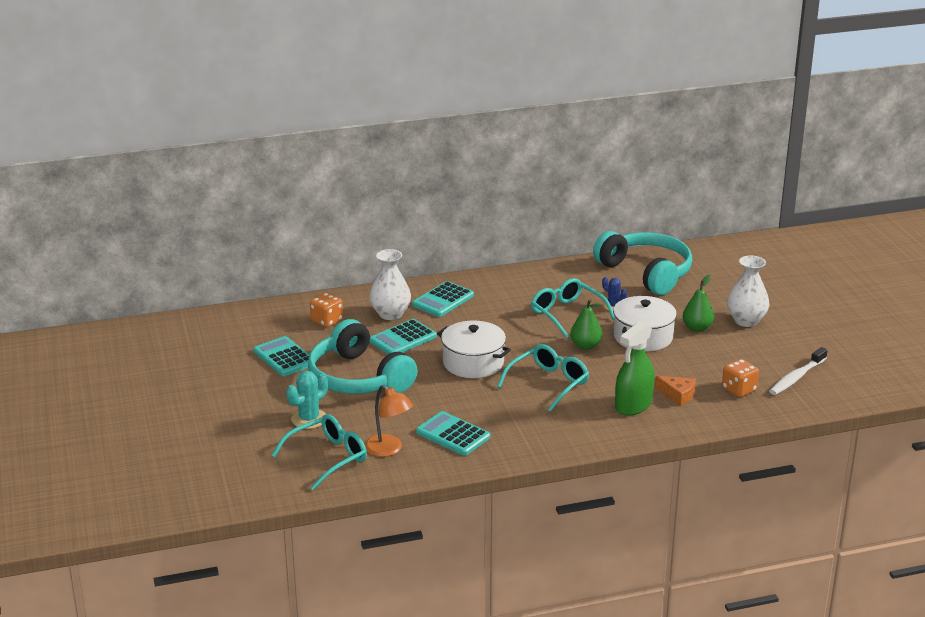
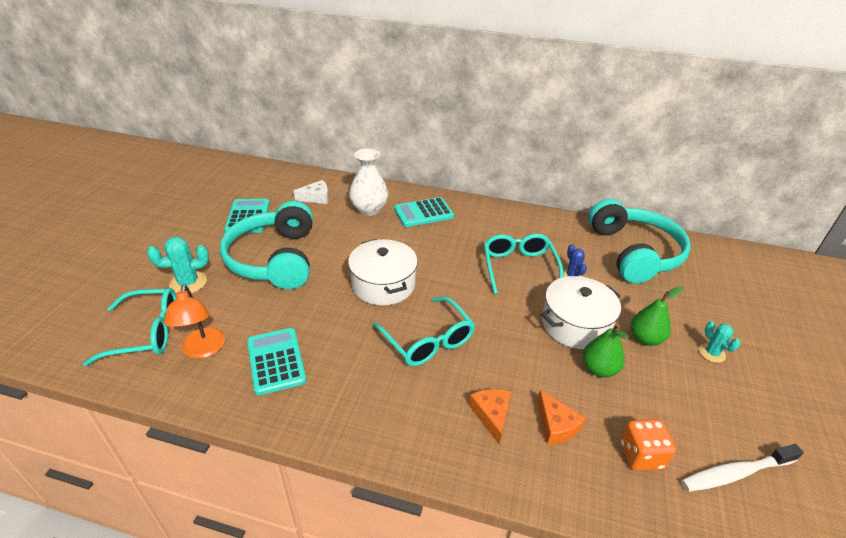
camera: 30 degrees right, 10 degrees up
(327, 321) = (316, 198): orange dice -> white cheese
(403, 339) = (352, 236): turquoise calculator -> none
(548, 383) = (428, 340): turquoise glasses -> turquoise glasses turned 75 degrees clockwise
(585, 346) = (506, 310): green pear -> green pear (599, 369)
(633, 405) = (491, 415): green spray bottle -> orange cheese
(746, 321) = (712, 353): white vase -> turquoise cactus

